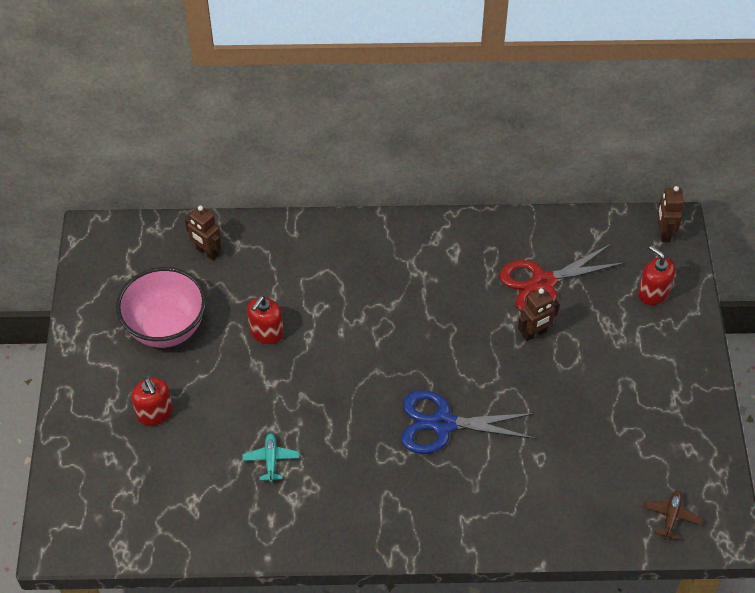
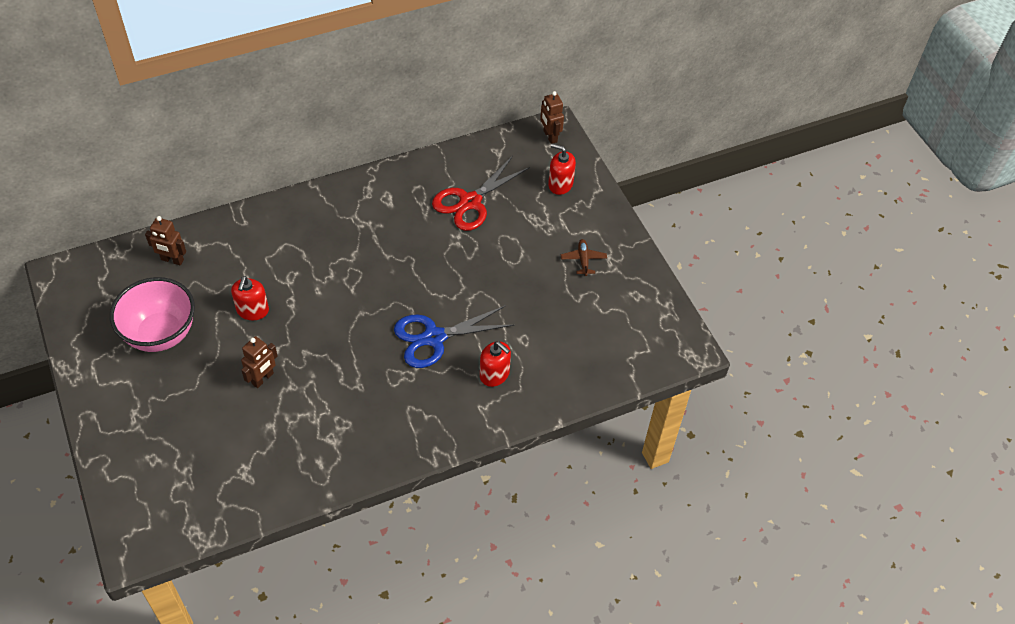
camera: 25 degrees left, 0 degrees up
(154, 413) = (179, 408): red soap dispenser -> red soap dispenser (494, 374)
(271, 460) = (299, 413): turquoise plane -> none
(534, 333) = (479, 243): brown robot -> brown robot (263, 379)
(671, 516) = (644, 351): brown plane -> brown plane (583, 260)

